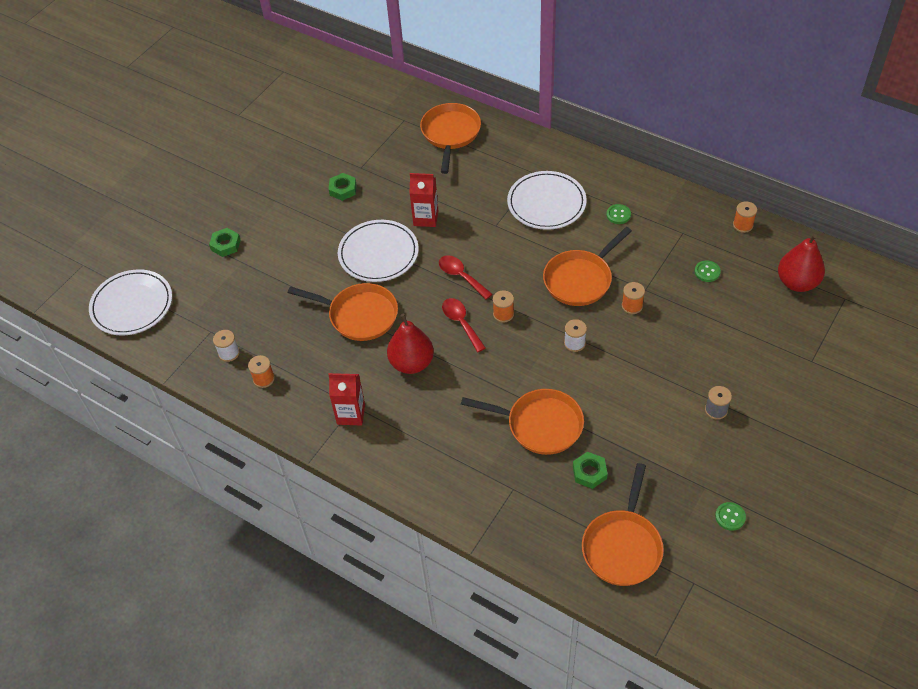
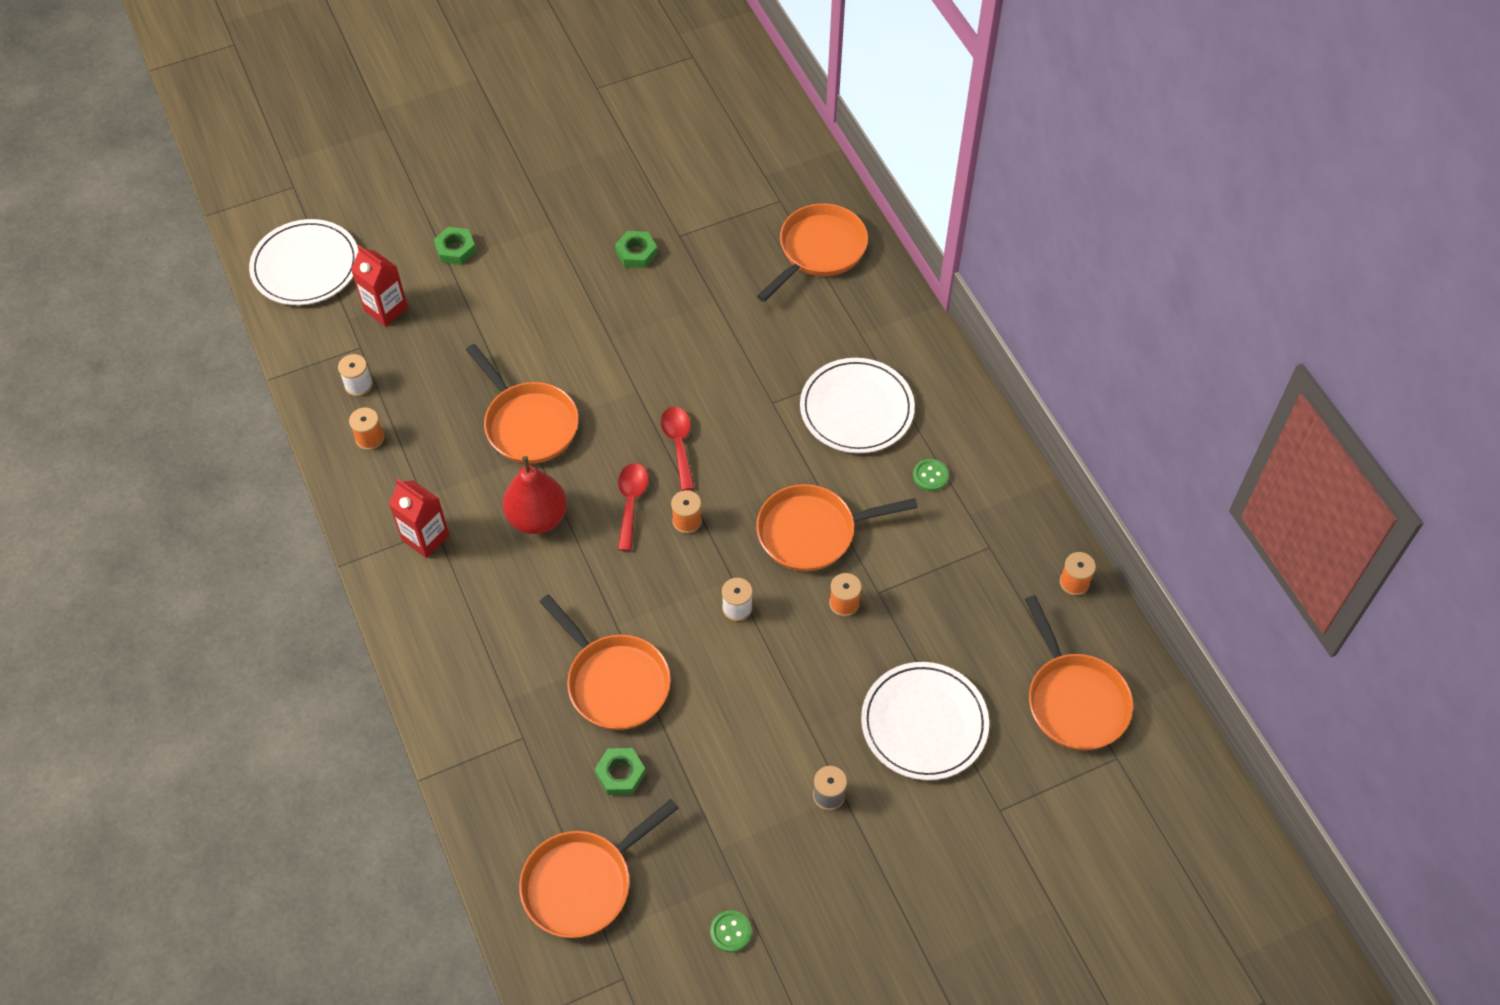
camera: 30 degrees right, 5 degrees up
(378, 253) = (610, 359): white plate -> white plate (924, 723)
(426, 218) = (699, 345): red carton -> red carton (386, 309)
(707, 272) = (973, 616): green button -> none
(797, 283) = (1074, 700): red pear -> orange pan

